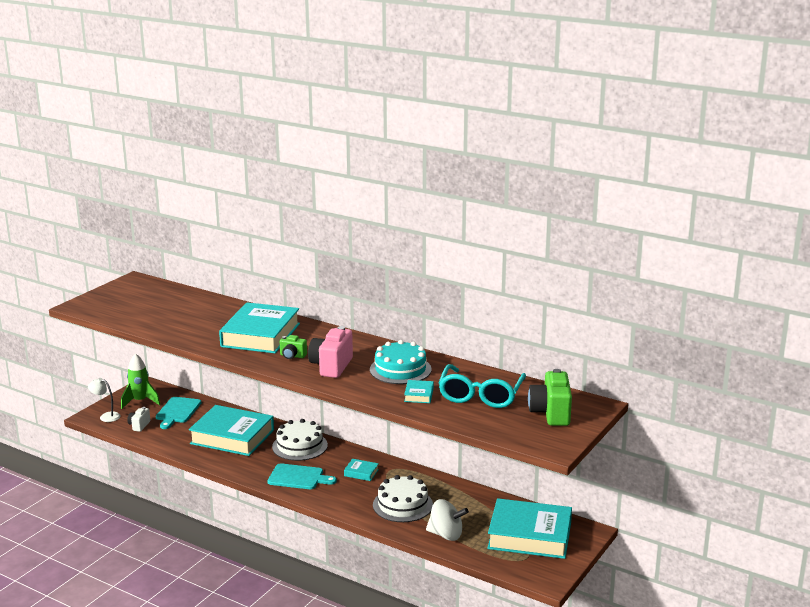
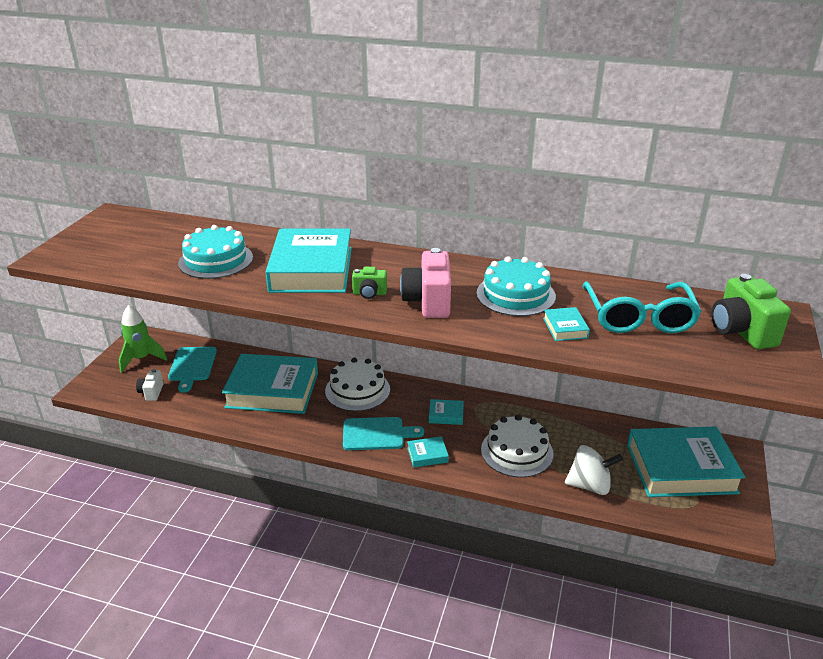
camera: 15 degrees left, 10 degrees up
(106, 416) = (105, 386): white lamp -> none
(195, 321) = (216, 260): none -> turquoise cake
(330, 496) = (427, 455): none -> turquoise book

